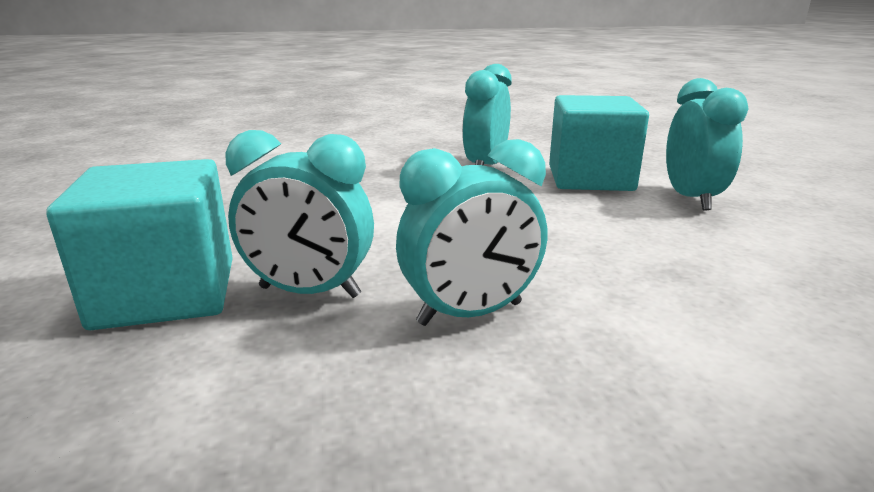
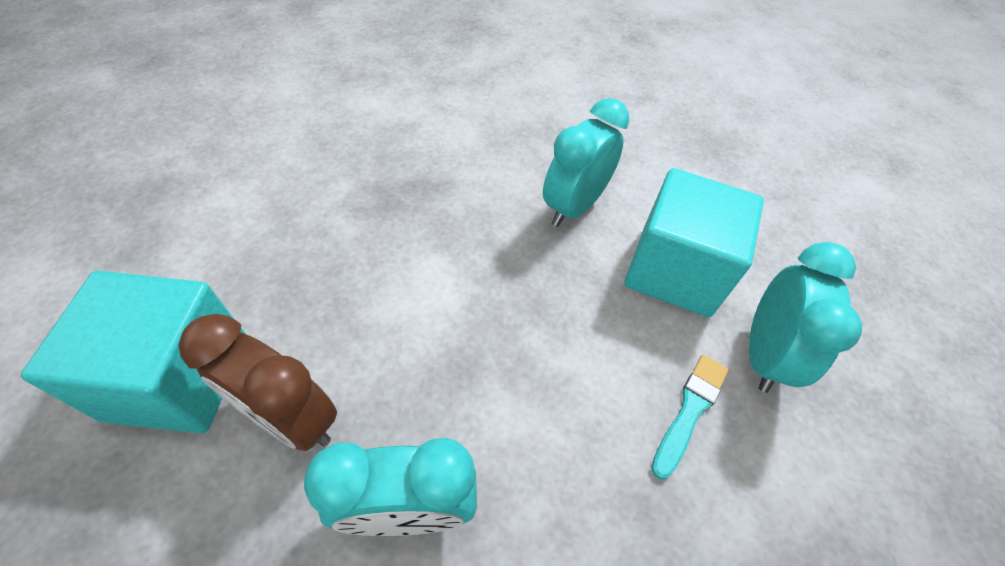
camera: 15 degrees right, 30 degrees up
(309, 292) = (291, 418): turquoise clock -> brown clock
(663, 227) = (690, 410): none -> turquoise brush

